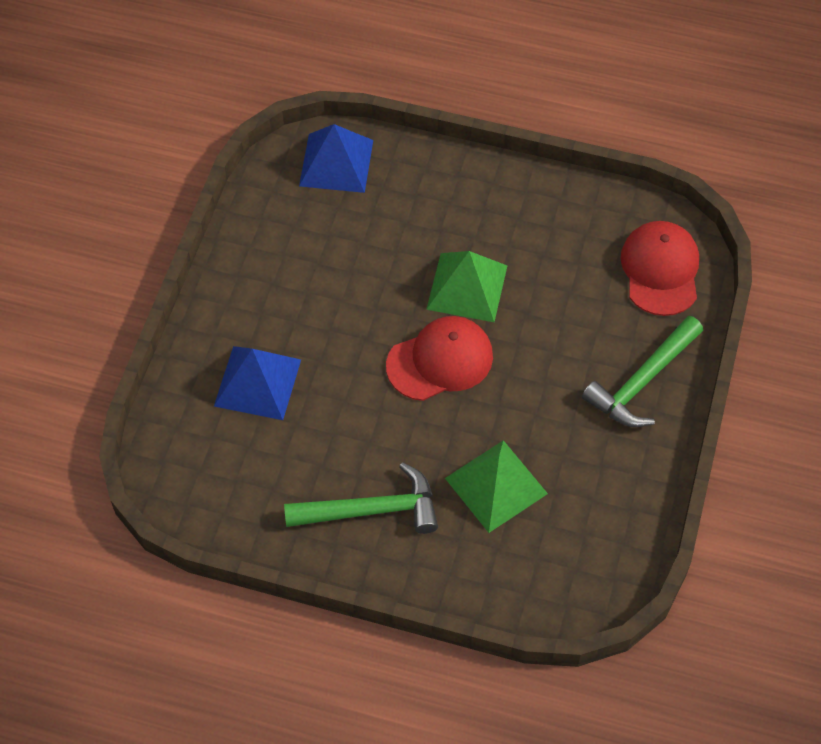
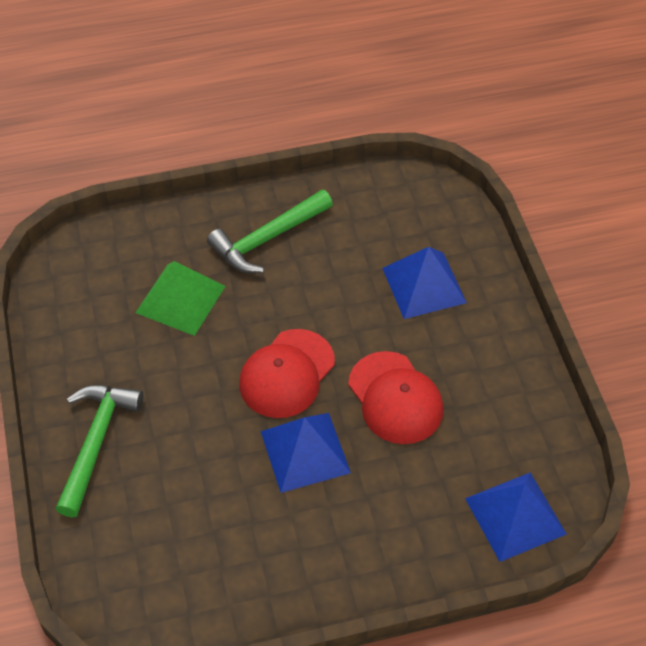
camera: 150 degrees right, 5 degrees down
(467, 287) = (305, 452): green pyramid -> blue pyramid
(660, 270) = (127, 565): red cap -> red cap (395, 398)

